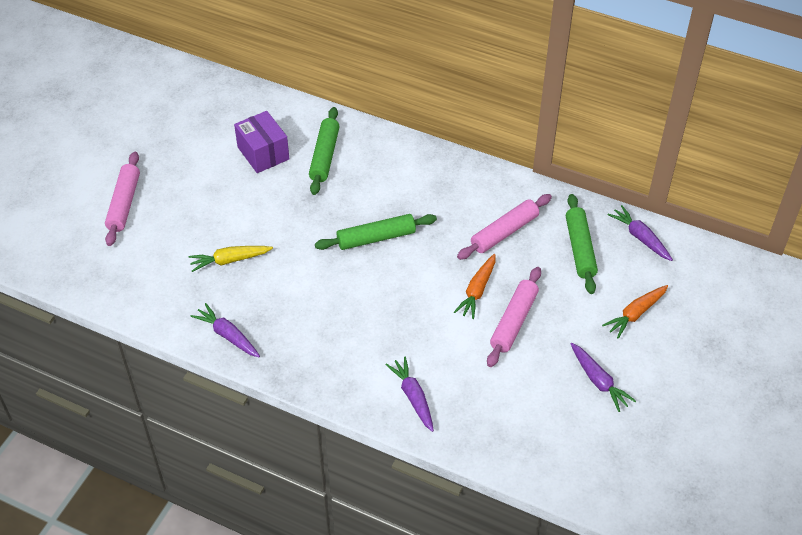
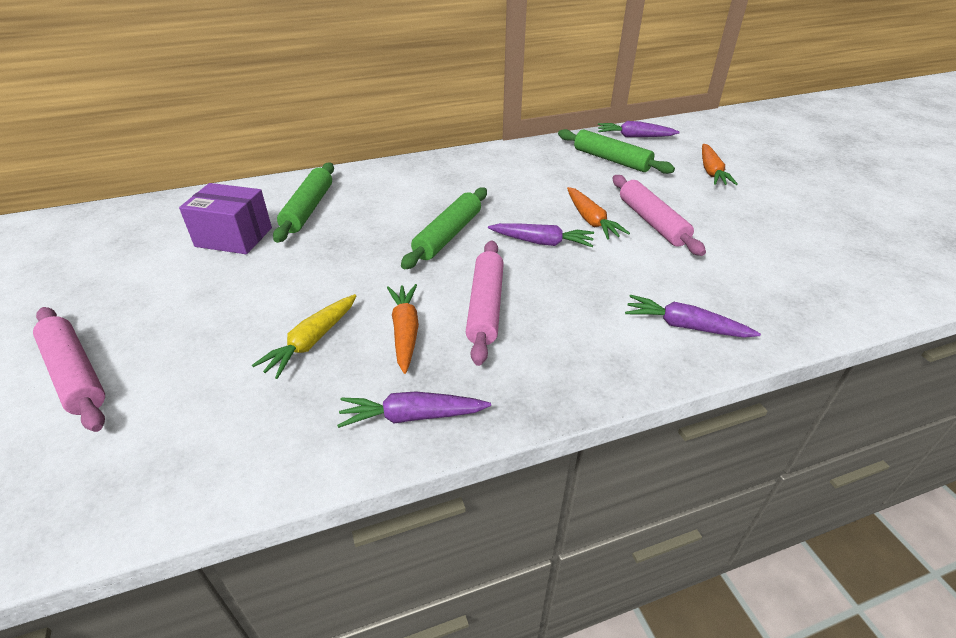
camera: 45 degrees left, 10 degrees down
(276, 288) = (405, 332): none -> orange carrot
(324, 156) = (308, 209): green rolling pin -> green rolling pin turned 45 degrees clockwise
(504, 232) = (545, 178): pink rolling pin -> pink rolling pin (485, 307)
(598, 381) = (771, 219): purple carrot -> purple carrot (542, 242)

